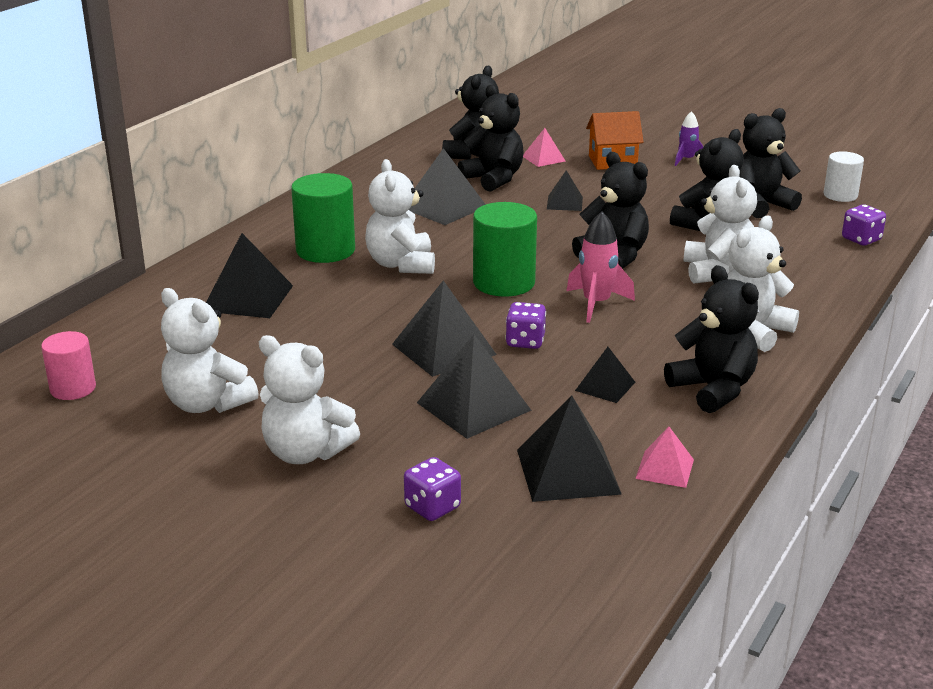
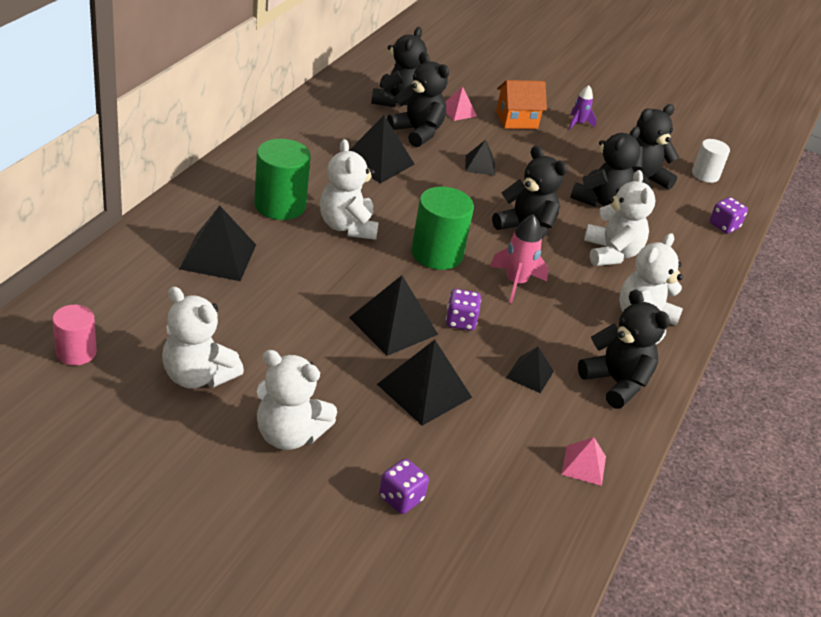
camera: 10 degrees left, 10 degrees up
(567, 471) = (507, 464): black pyramid -> none

